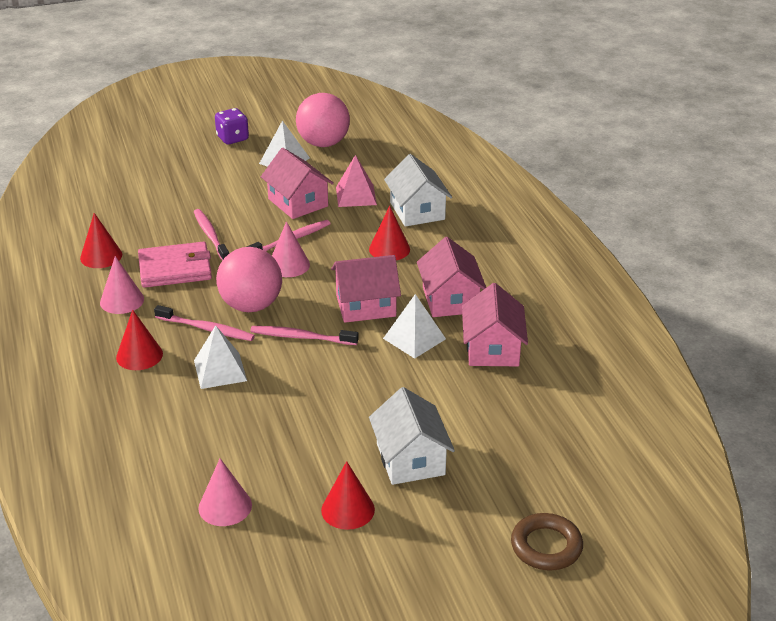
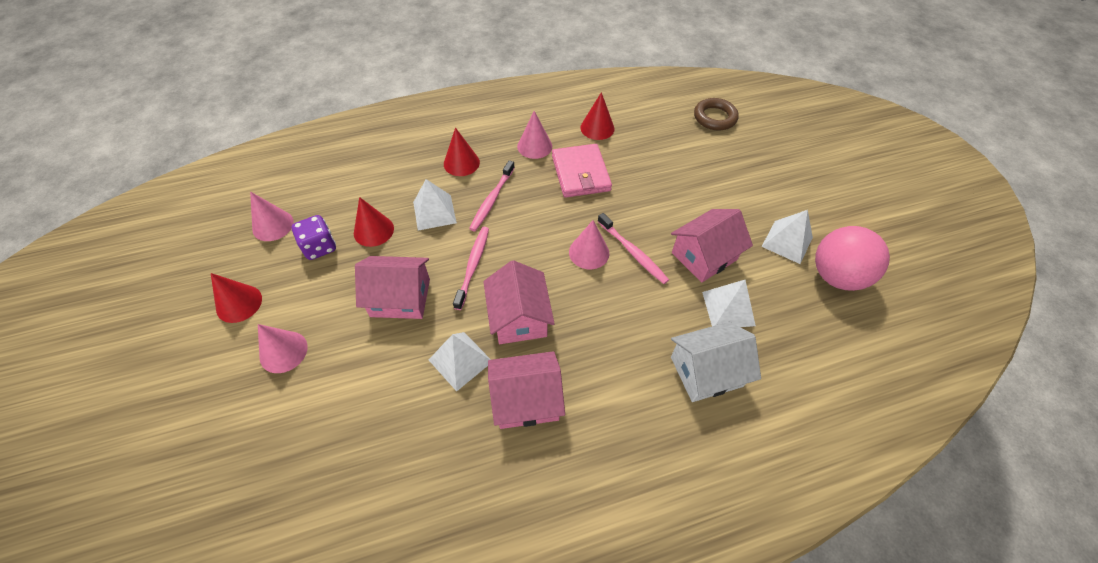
camera: 90 degrees right, 20 degrees up
(210, 235) = (635, 192): pink toothbrush -> none
(232, 138) = (819, 197): purple dice -> purple dice (319, 247)
(251, 305) = (524, 227): pink ball -> none
(356, 196) = (728, 308): pink pyramid -> white pyramid
(389, 249) = (623, 340): red cone -> red cone (373, 230)
(410, 459) = (283, 351): white house -> pink cone
(492, 349) = (432, 439): pink house -> pink house (400, 298)
(546, 546) = (127, 465): brown ring -> brown ring (714, 117)

